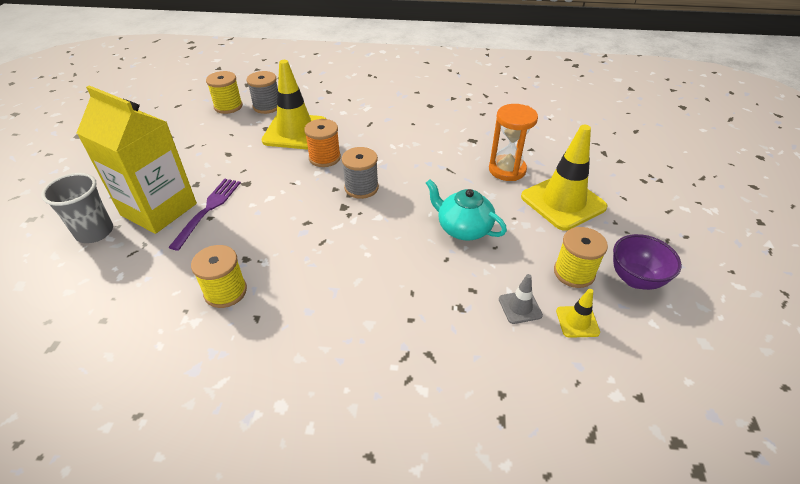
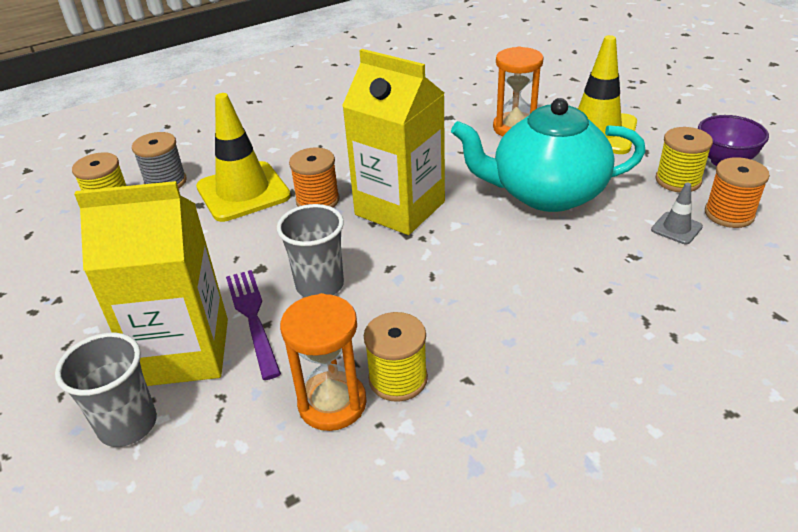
camera: 35 degrees left, 5 degrees down
(181, 283) = (332, 403): none -> orange hourglass
(260, 211) = (320, 285): none -> grey cup
(361, 188) = (400, 208): grey spool -> yellow carton
(463, 228) = (546, 194): turquoise teapot -> turquoise teapot, size x1.71
(577, 321) = (729, 214): yellow traffic cone -> orange spool

